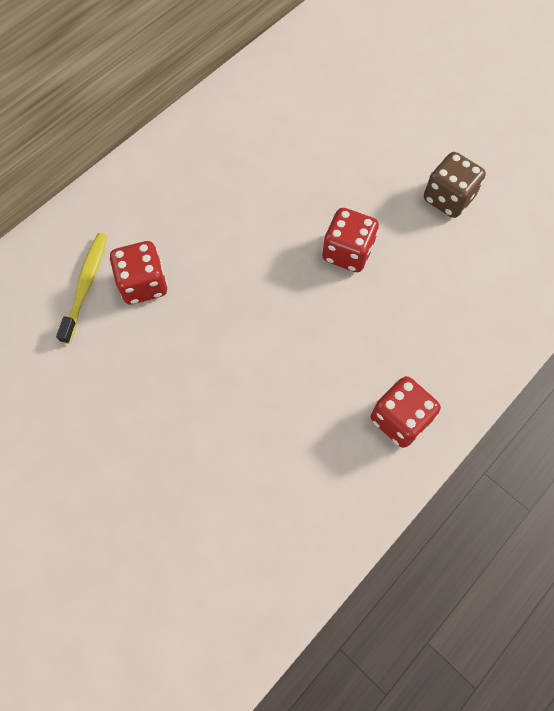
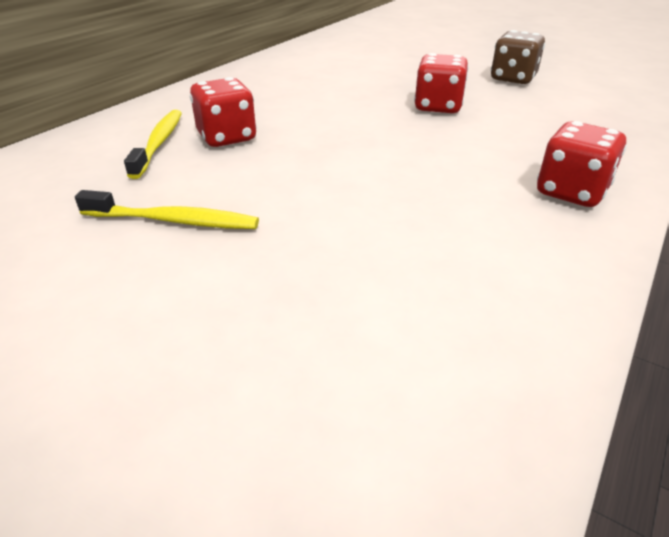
camera: 10 degrees left, 30 degrees down
(92, 408) = (173, 221): none -> yellow toothbrush

